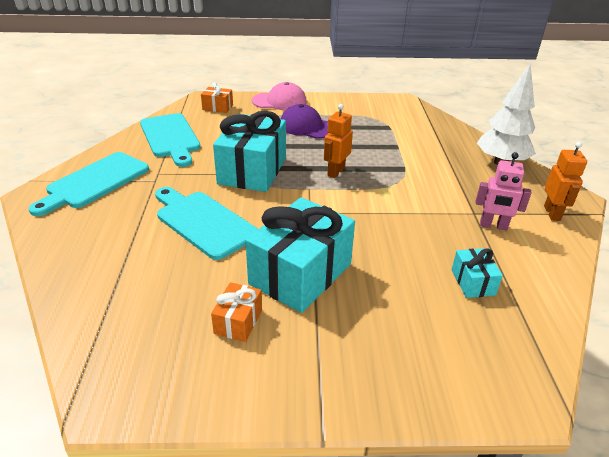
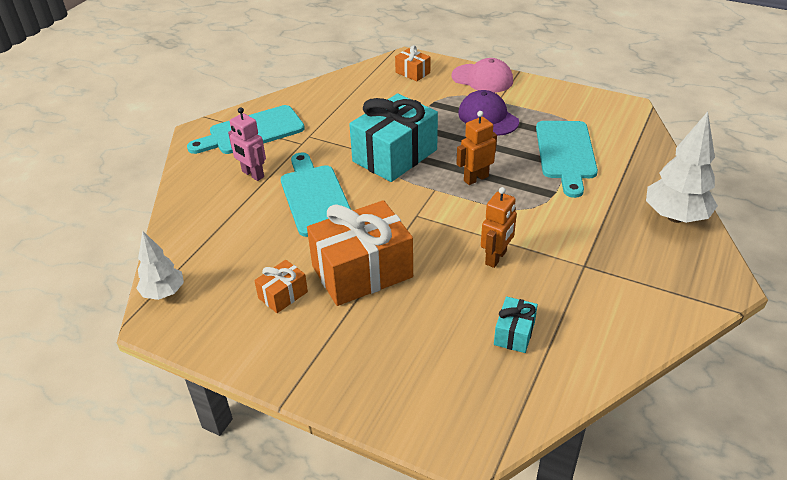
camera: 30 degrees right, 5 degrees up
(96, 367) = (164, 293): none -> white tree
(170, 137) = (344, 99): turquoise cutting board -> turquoise cutting board (566, 153)
(300, 274) = (362, 271): turquoise gift -> orange gift
(493, 226) = (592, 285): pink robot -> pink robot (252, 174)
(552, 213) = (676, 293): orange robot -> orange robot (496, 258)

